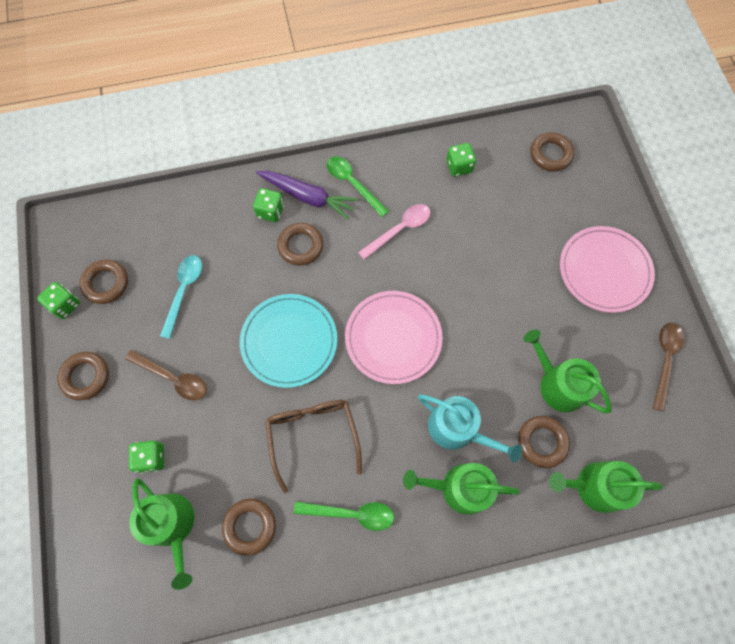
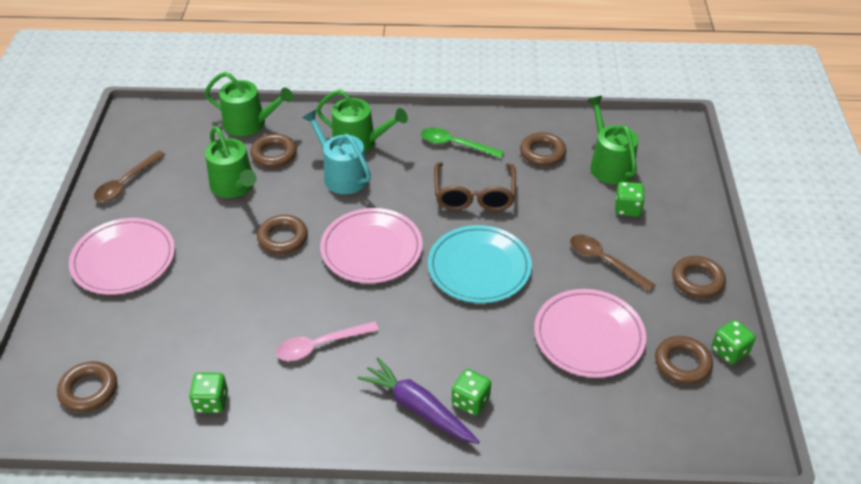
camera: 165 degrees left, 25 degrees down
(184, 291) = (589, 336): turquoise spoon -> pink plate
(300, 246) = (443, 353): brown ring -> brown ring (283, 238)
(352, 184) = (355, 411): green spoon -> none

